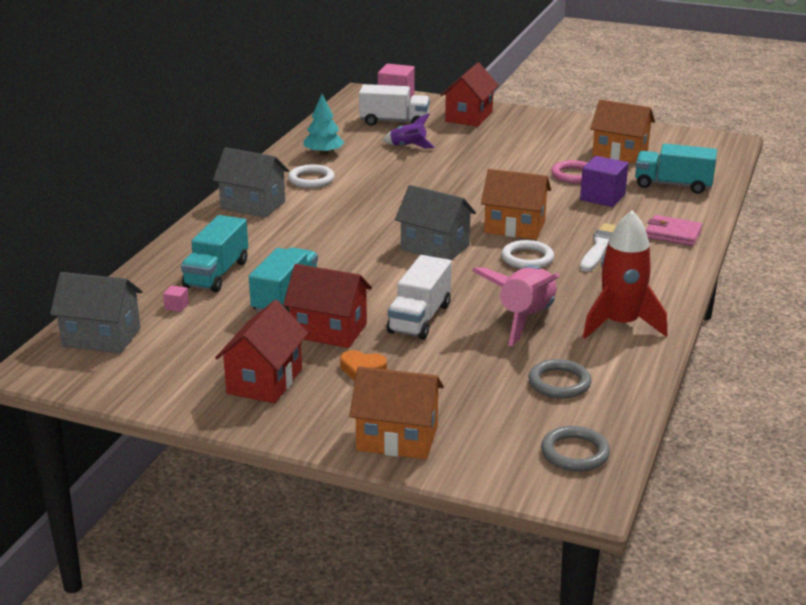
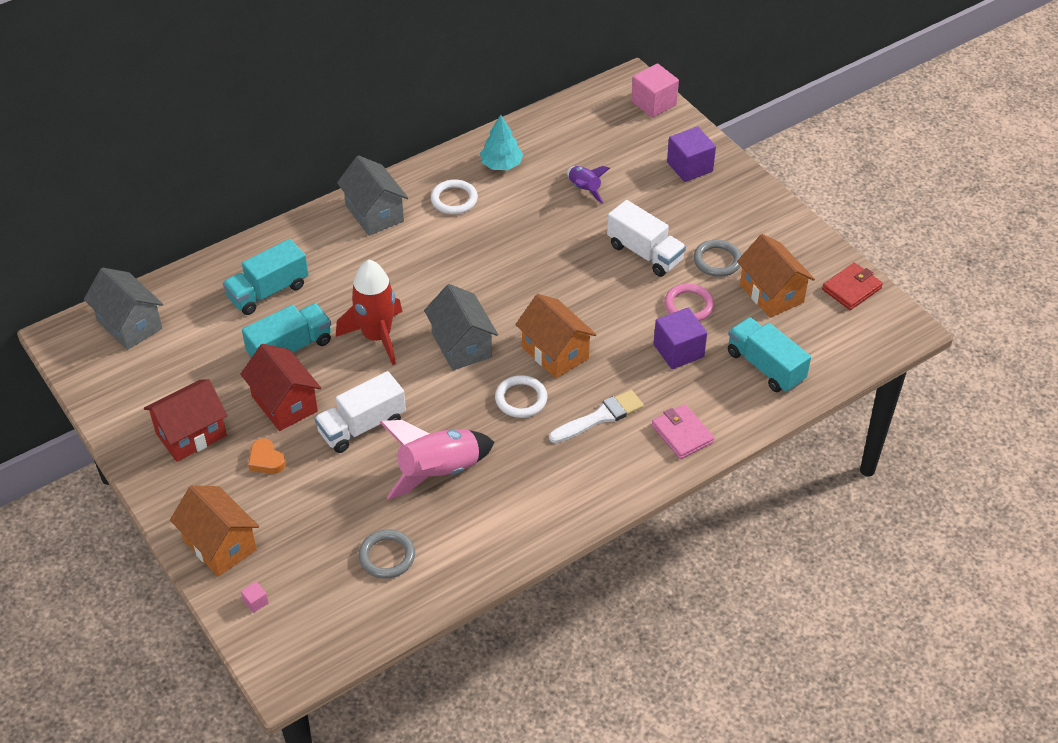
camera: 35 degrees right, 20 degrees up
(177, 306) = (207, 316): pink cube -> pink cube (255, 602)
(394, 122) = (611, 144): white truck -> white truck (645, 253)
(469, 117) = (689, 167): red house -> purple cube
(575, 453) = (320, 632): grey ring -> grey ring (717, 261)
(620, 324) = (505, 520): red rocket -> red rocket (377, 337)
(667, 136) = (851, 289): none -> red wallet

